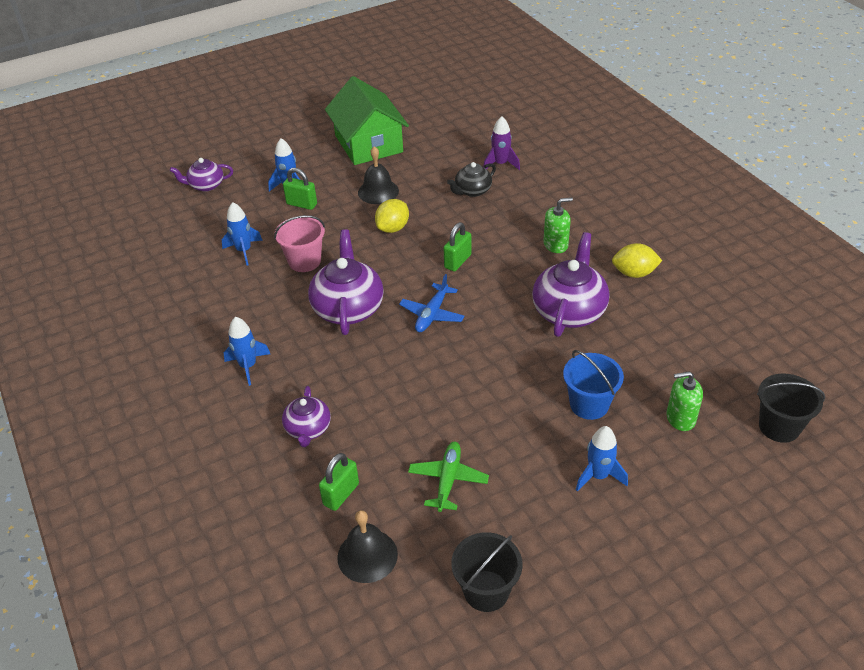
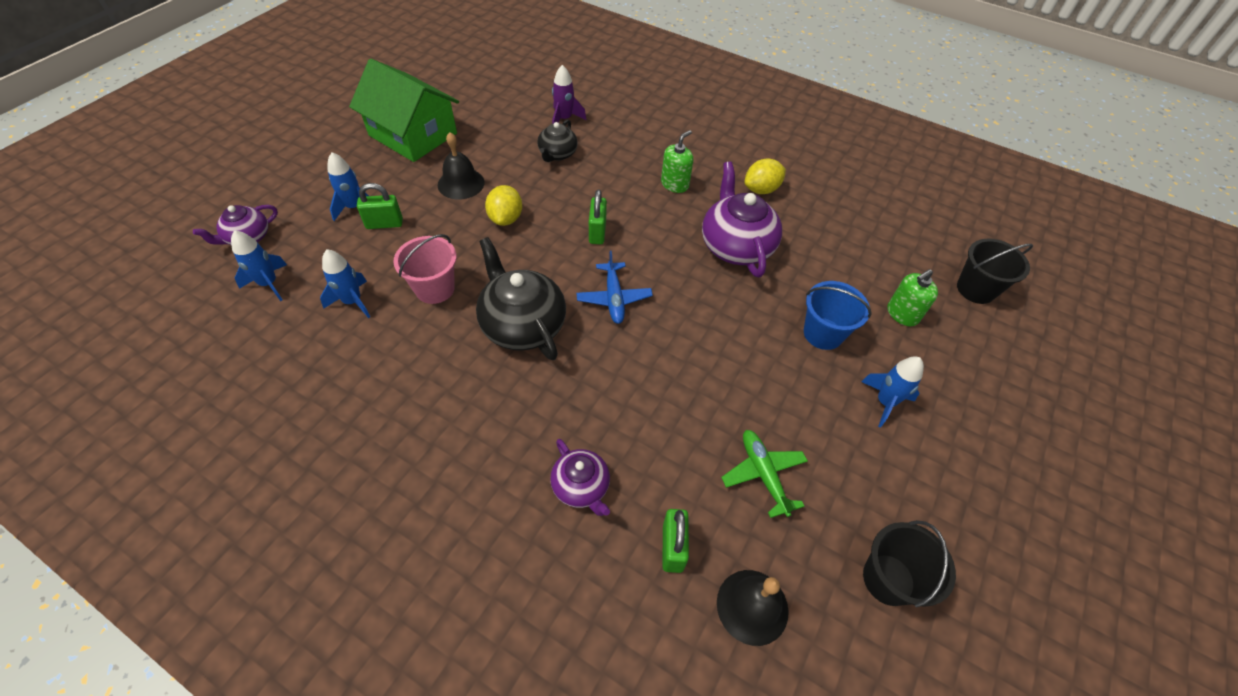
camera: 35 degrees left, 10 degrees up
(248, 366) = (457, 441): blue rocket -> blue rocket (269, 284)
(348, 308) = (522, 325): purple teapot -> black teapot

